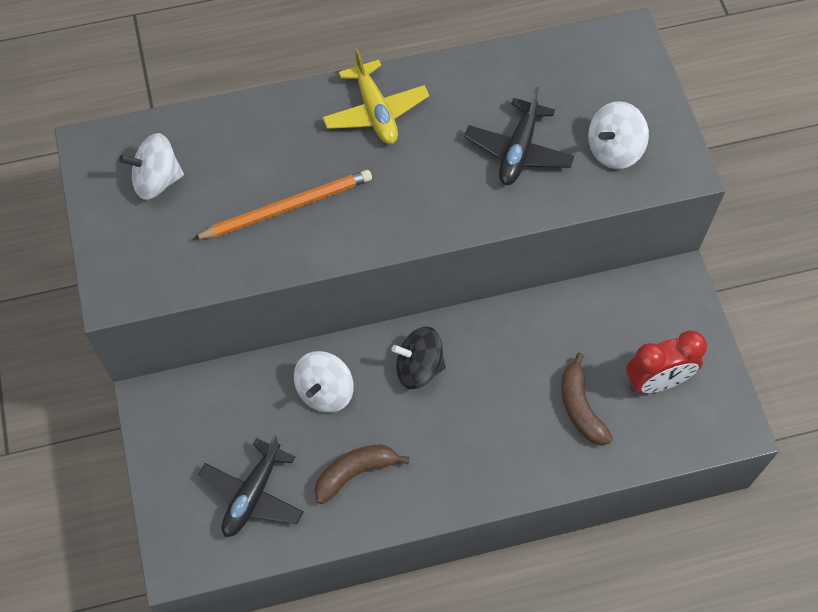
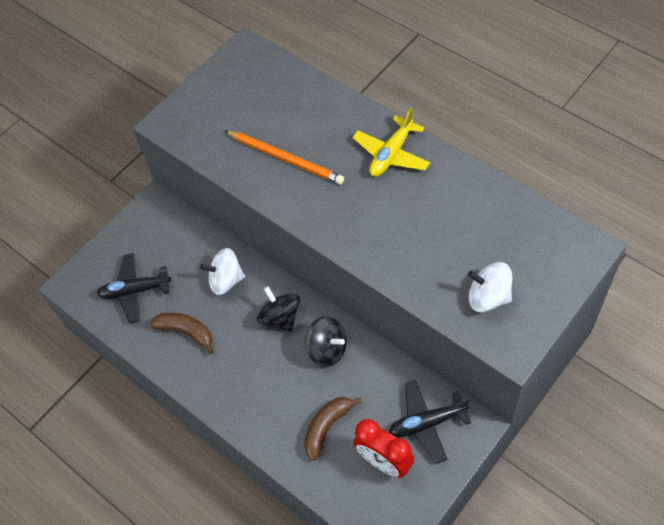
camera: 60 degrees right, 5 degrees down
(157, 180) = (250, 90): white spinning top -> none
(494, 349) = (327, 349): none -> black spinning top
(518, 151) = (435, 245): black plane -> black plane (427, 423)

